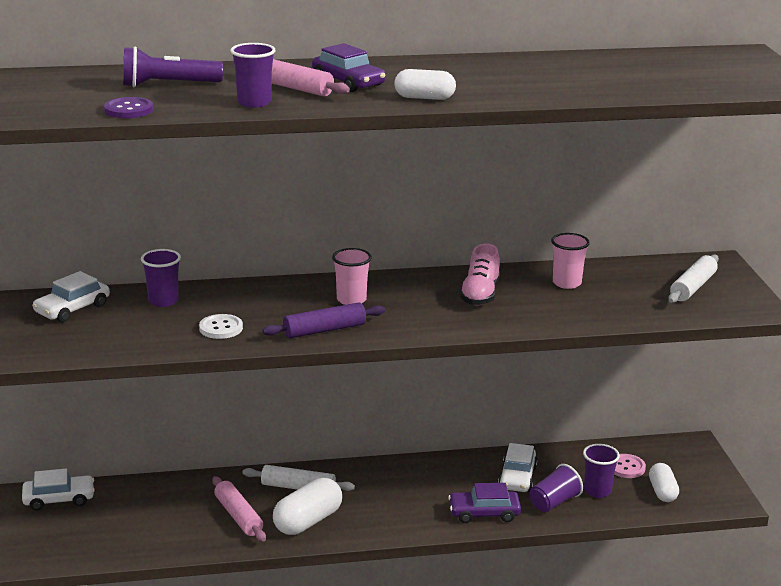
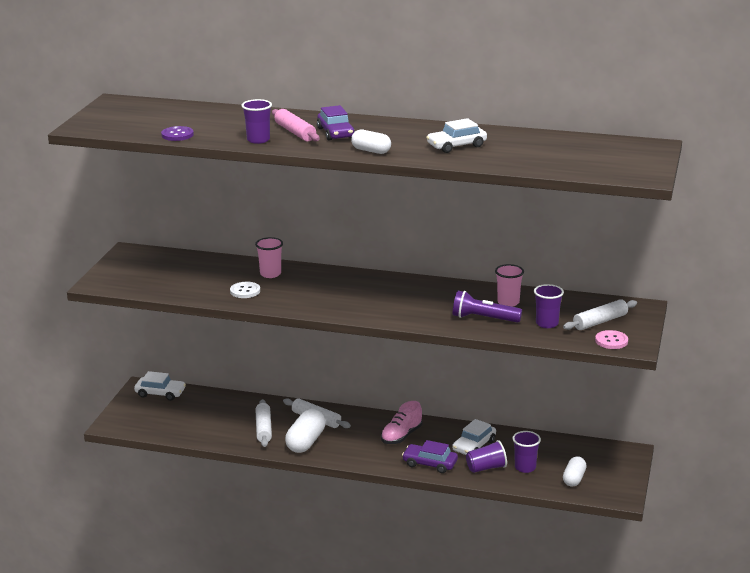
camera: 25 degrees right, 0 degrees up
(72, 309) = (166, 262): white car -> white car (456, 146)
(163, 301) = (225, 267): purple cup -> purple cup (547, 323)
(168, 85) = (220, 120): purple flashlight -> purple flashlight (483, 318)
(238, 516) = (263, 428): pink rolling pin -> white rolling pin
(308, 521) = (306, 442): white capsule -> white capsule turned 45 degrees counterclockwise
(324, 330) = (309, 304): purple rolling pin -> none
(351, 300) = (346, 287): pink cup -> pink cup (270, 274)
(480, 295) = (437, 299): pink shoe -> pink shoe (401, 436)
(626, 467) = (561, 456): pink button -> pink button (611, 341)

